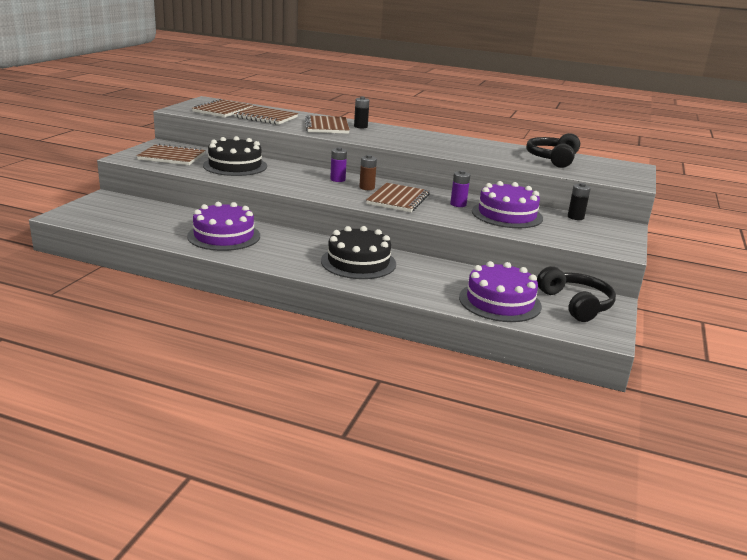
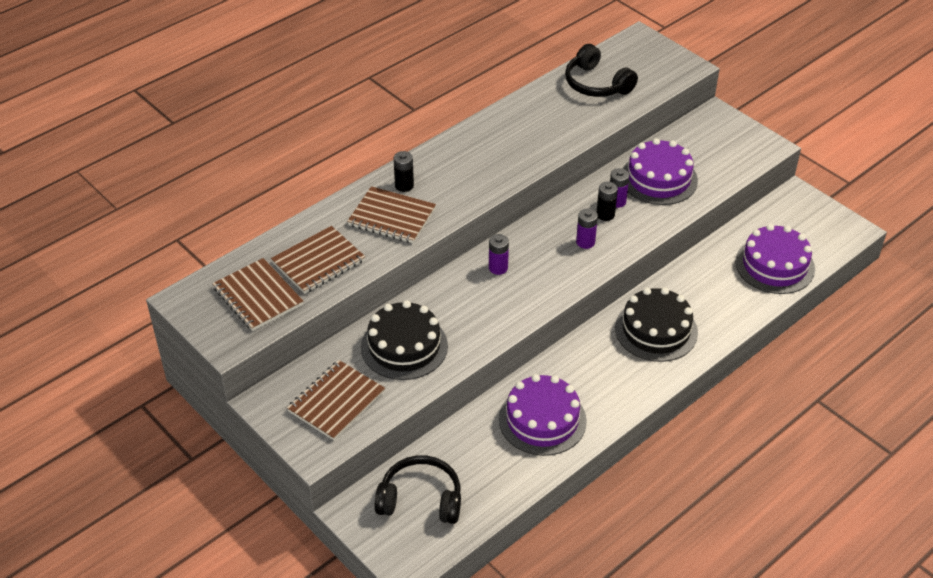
camera: 60 degrees left, 20 degrees up
(367, 188) = (537, 253): brown battery -> none
(398, 199) = (585, 242): brown notebook -> purple battery
(575, 217) = (682, 134): black battery -> black battery (605, 215)
(576, 304) = (794, 219): black headphones -> black headphones (421, 499)

